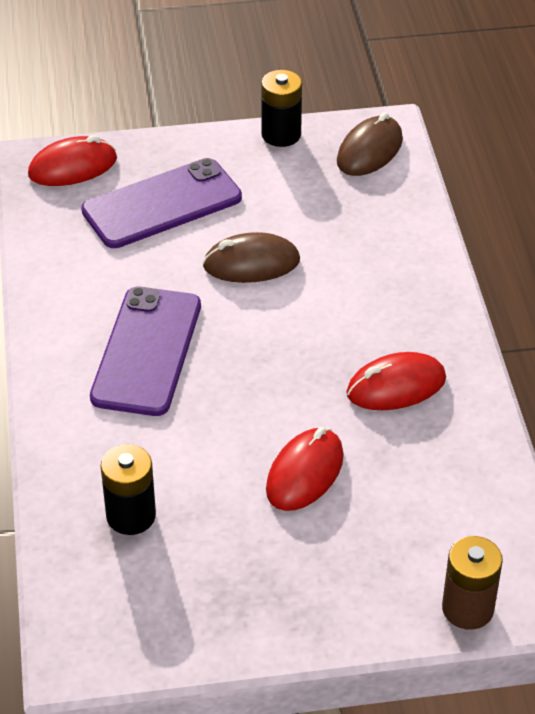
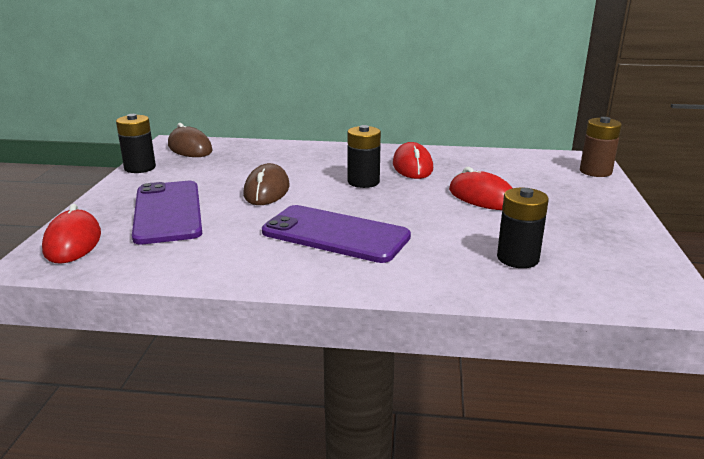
camera: 75 degrees left, 20 degrees down
(314, 345) = (363, 182): none -> black battery

